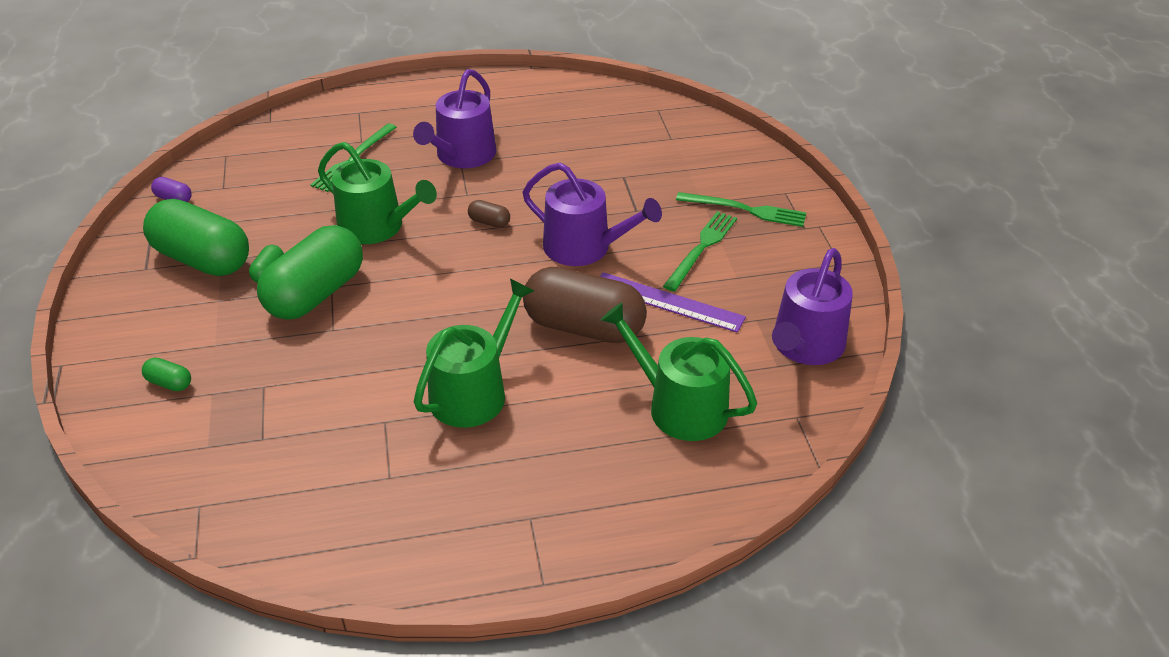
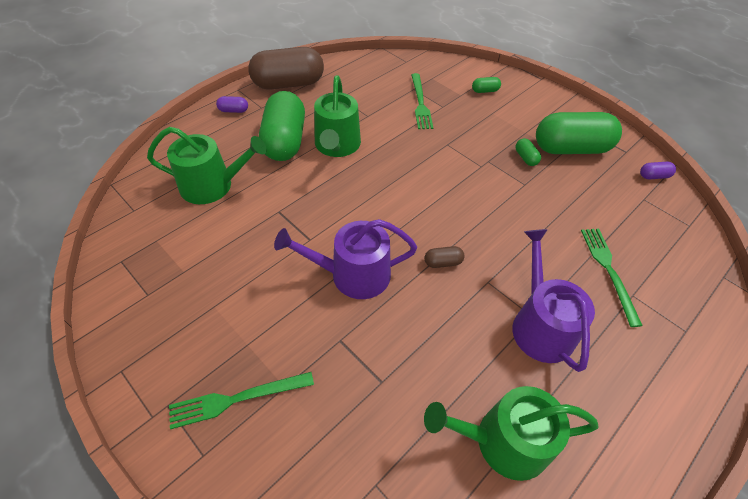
camera: 145 degrees right, 10 degrees up
(316, 294) = (483, 158): green capsule -> green capsule (285, 141)
(377, 227) = (510, 218): green watering can -> green watering can (503, 441)
(579, 532) = (233, 110): none -> purple capsule
(584, 327) = (304, 209): brown capsule -> brown capsule (288, 84)
(668, 302) = (258, 255): purple ruler -> none
(701, 249) = (257, 322): green fork -> green fork (420, 103)
(805, 346) = (138, 265): purple watering can -> none

